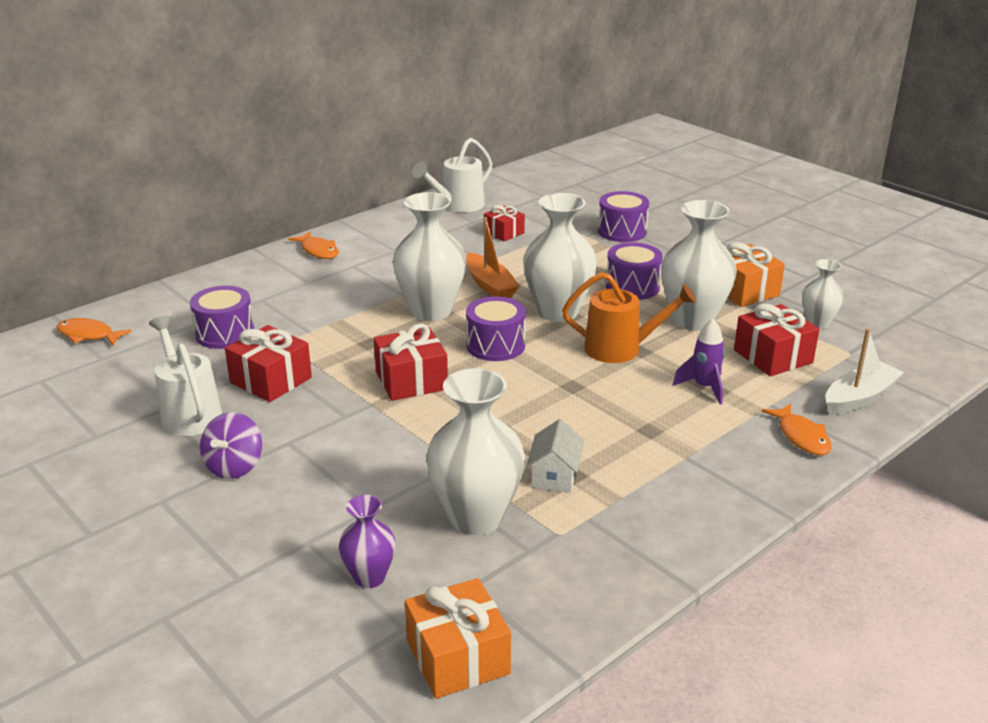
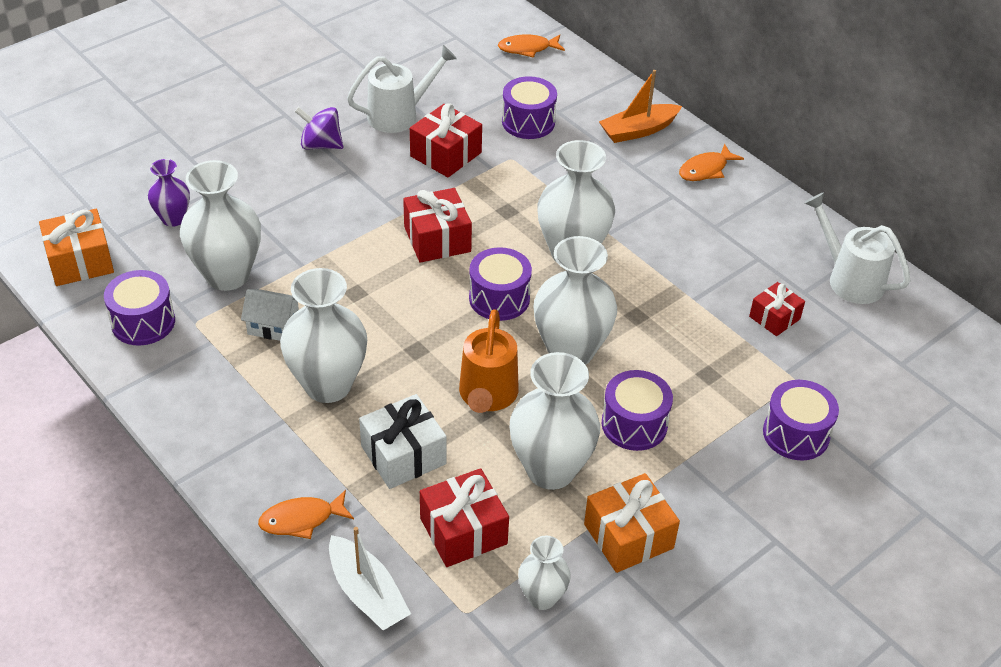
camera: 90 degrees right, 15 degrees up
(88, 335) = (527, 49): orange fish -> orange fish turned 120 degrees counterclockwise
(490, 285) = (632, 299): orange boat -> orange boat (638, 130)
(566, 577) = (143, 322): none -> purple drum
(631, 434) = (328, 385): none -> white vase
(704, 387) = (403, 455): purple rocket -> white gift

